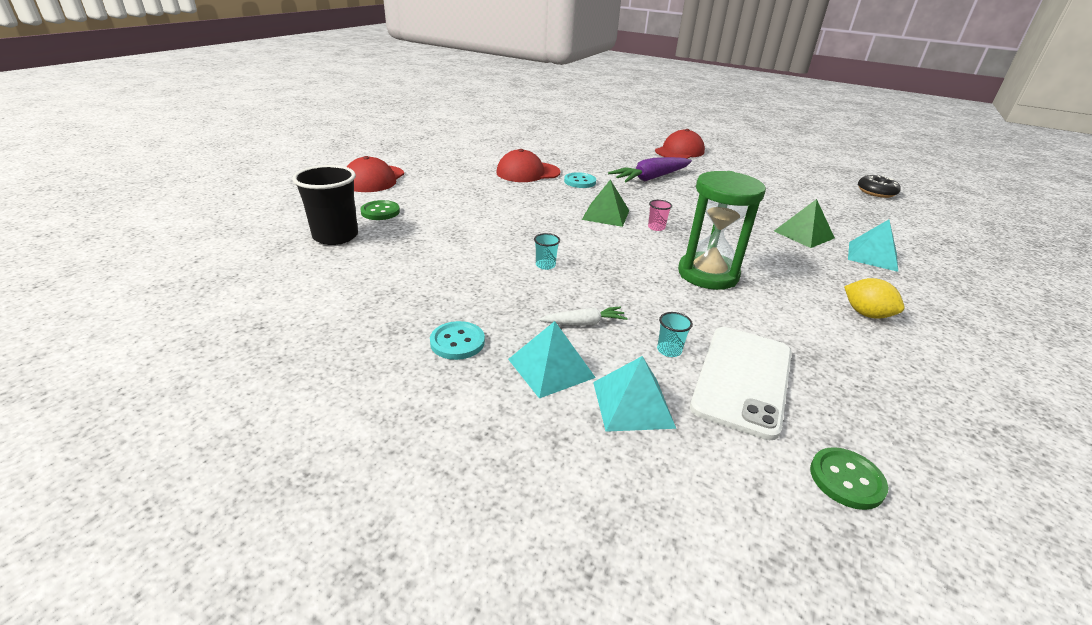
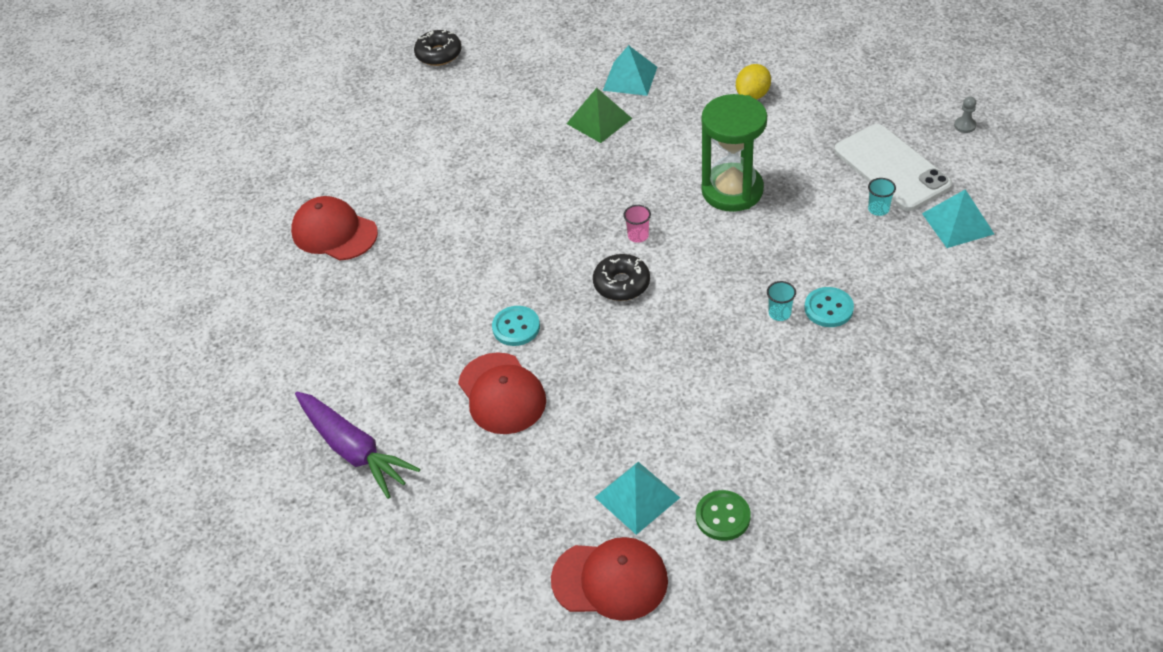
camera: 95 degrees left, 15 degrees up
(335, 236) = (815, 531): black cup -> none
(457, 342) = (949, 342): turquoise button -> turquoise button (828, 308)
(551, 368) = (945, 275): turquoise pyramid -> turquoise pyramid (637, 497)
(584, 323) = (870, 265): white carrot -> none
(606, 215) = (621, 284): green pyramid -> black donut
(651, 178) = (471, 254): purple carrot -> purple carrot (354, 450)
(742, 379) = (891, 168): white phone -> white phone turned 45 degrees clockwise
(846, 479) = (965, 125): green button -> grey pawn

